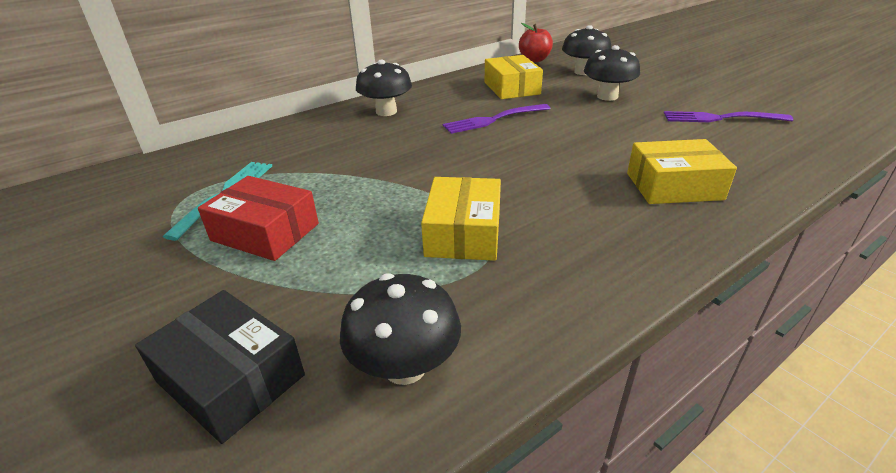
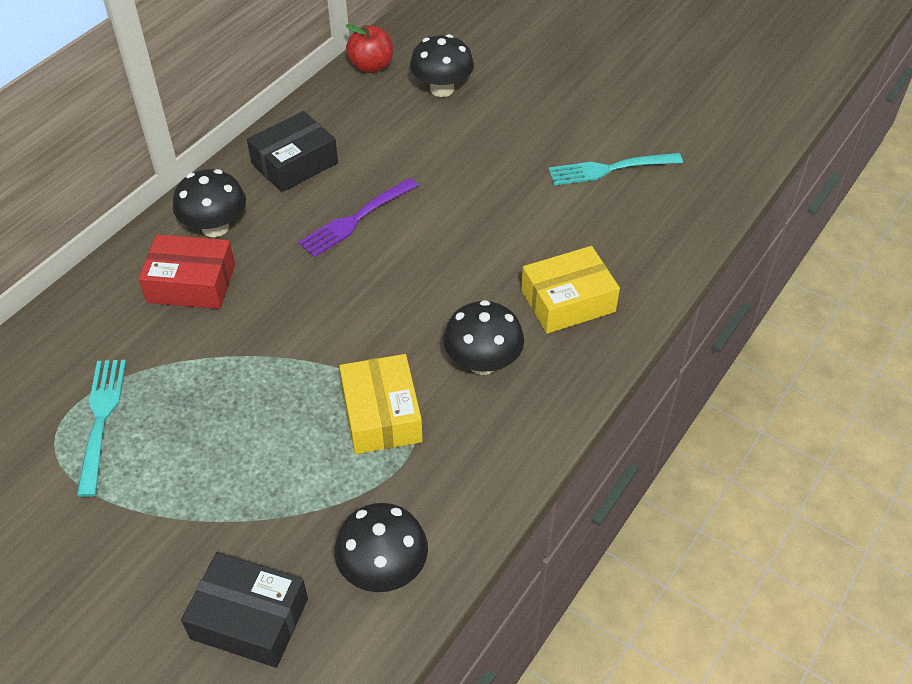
camera: 20 degrees left, 15 degrees up
(265, 232) = (181, 462): red box -> red box (191, 283)
(460, 91) = (294, 163): none -> black box
(511, 88) = (359, 144): yellow box -> none
(607, 96) = (480, 144): black mushroom -> black mushroom (483, 362)
(721, 118) = (610, 169): purple fork -> turquoise fork

